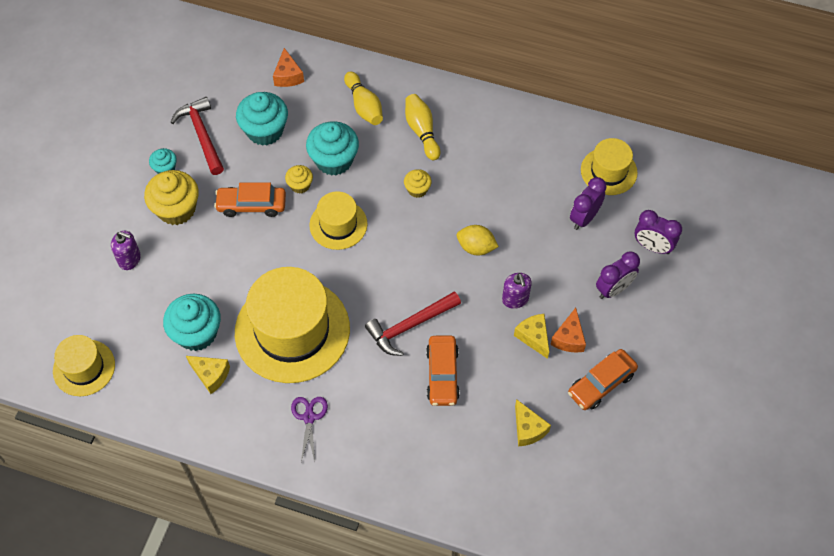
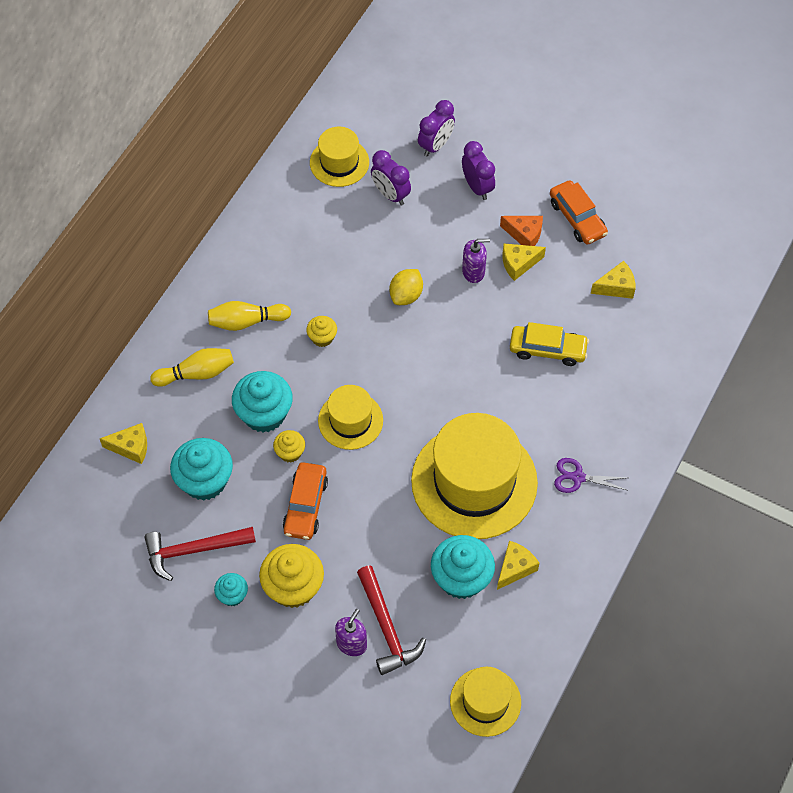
camera: 80 degrees left, 0 degrees up
(288, 76) = (131, 447): orange cheese -> yellow cheese
(410, 326) = (488, 370): red hammer -> red hammer (386, 627)
(442, 374) = (547, 349): orange car -> yellow car

